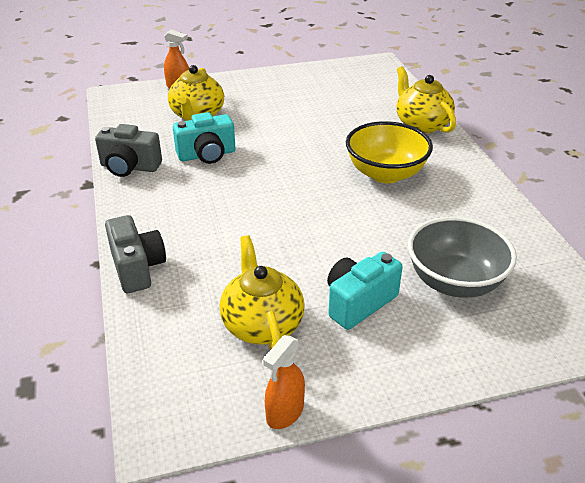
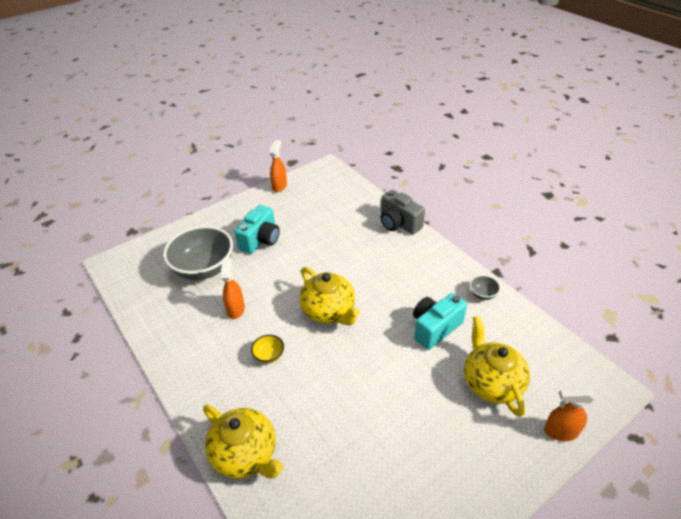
camera: 160 degrees right, 5 degrees up
(129, 167) = (483, 294): grey camera -> grey bowl
(262, 324) = (309, 215): yellow teapot -> yellow teapot (329, 311)
(385, 174) = (269, 356): yellow bowl -> yellow bowl, size x0.42
(414, 221) = (235, 309): none -> orange spray bottle

